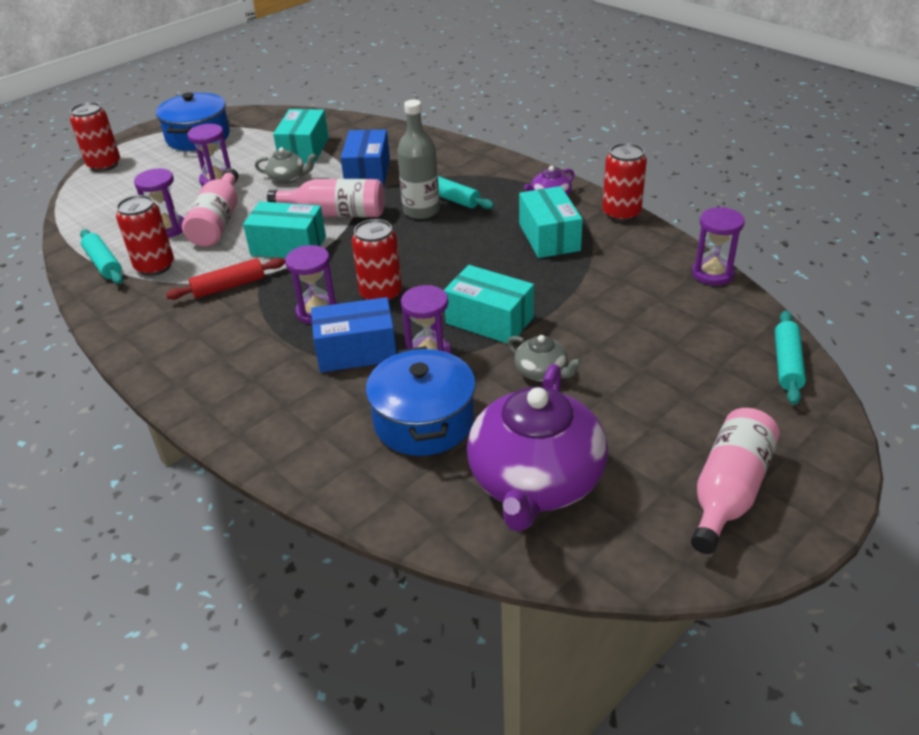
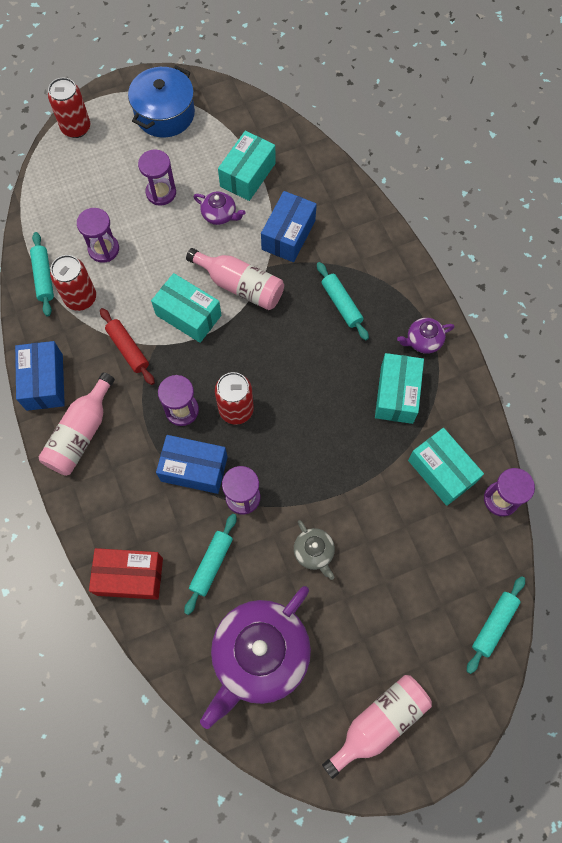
camera: 20 degrees right, 30 degrees up
(134, 337) = (44, 382): none -> blue box
(218, 222) = (144, 257): pink bottle -> pink bottle (81, 433)
(229, 286) = (128, 349): red rolling pin -> red rolling pin turned 60 degrees clockwise
(288, 178) = (219, 215): grey teapot -> purple teapot
(321, 466) = (130, 576): none -> red box
(421, 211) = (310, 312): grey bottle -> none
(424, 421) = (212, 564): blue pot -> turquoise rolling pin
(489, 320) = (303, 477): turquoise box -> turquoise box (441, 471)
(621, 213) = (471, 388): red can -> none

